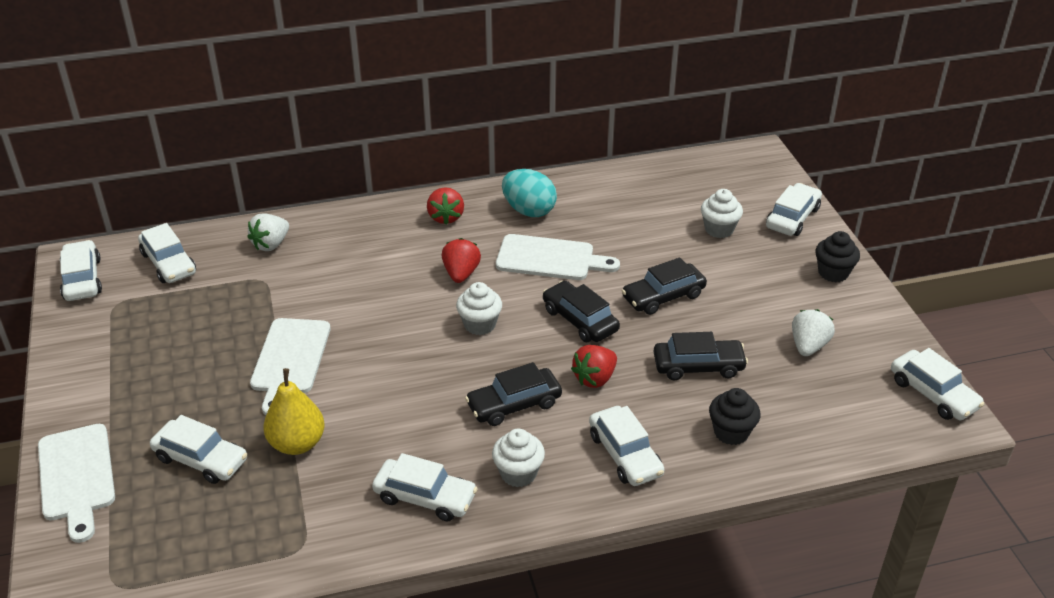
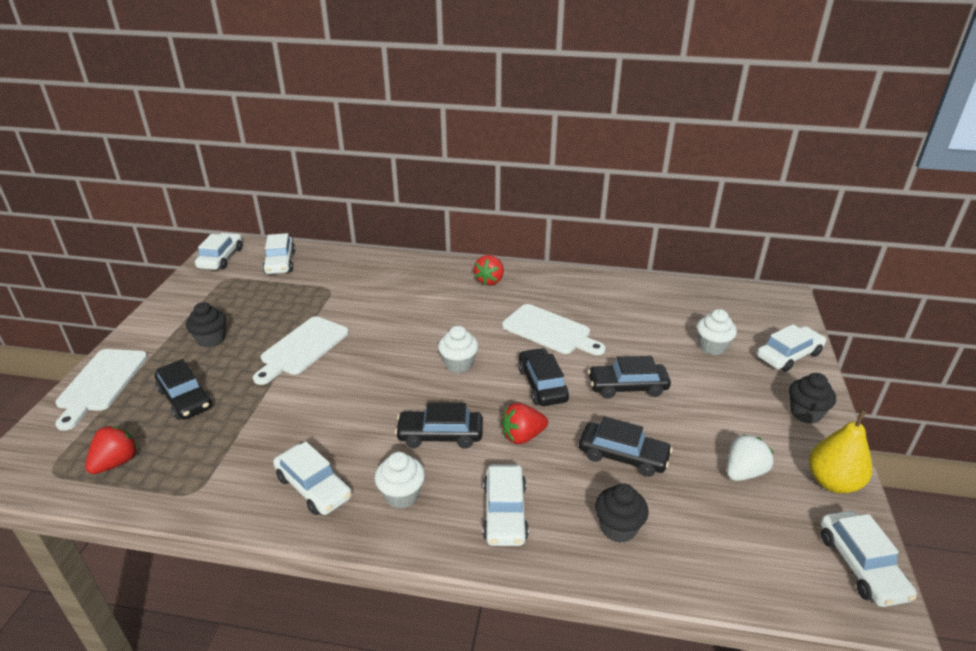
camera: 25 degrees right, 5 degrees down
(168, 384) = (211, 339): none -> black cupcake
(201, 459) = (185, 398): white car -> black car
(271, 244) = (354, 267): white strawberry -> none
(297, 443) = (257, 410): yellow pear -> yellow pear (832, 482)
(461, 274) = (472, 323): red strawberry -> red strawberry (116, 462)
(529, 210) = (557, 292): turquoise egg -> none

